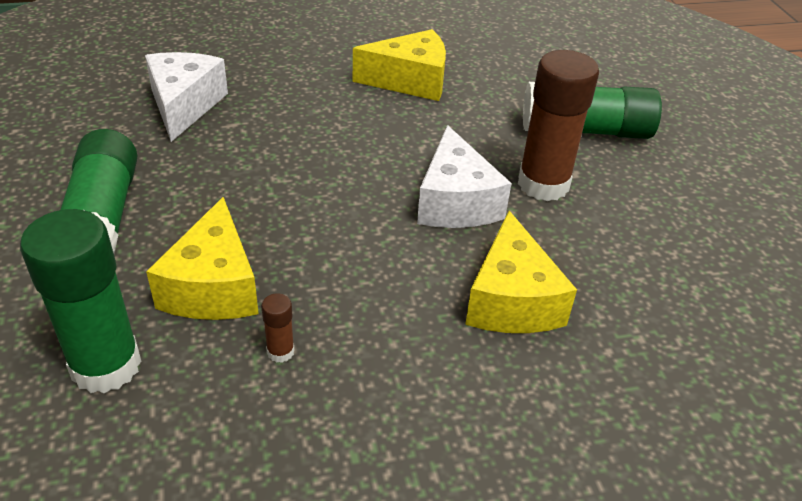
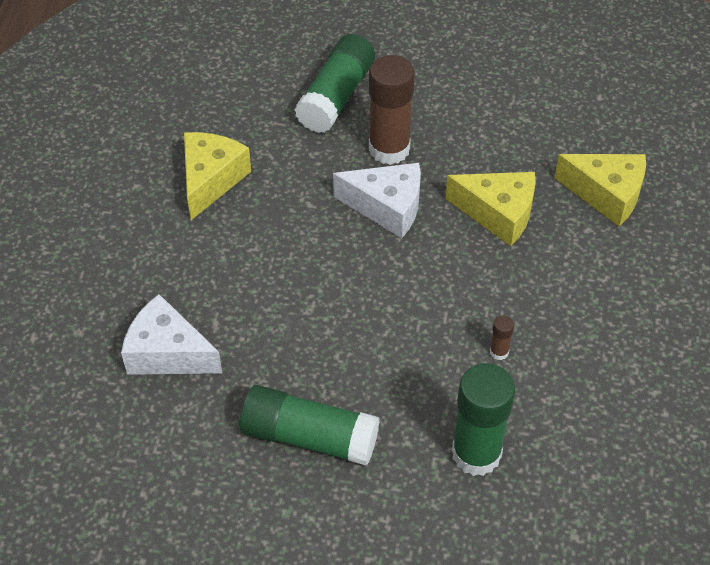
camera: 65 degrees left, 10 degrees up
(213, 286) = (421, 377): yellow cheese -> yellow cheese (606, 194)

